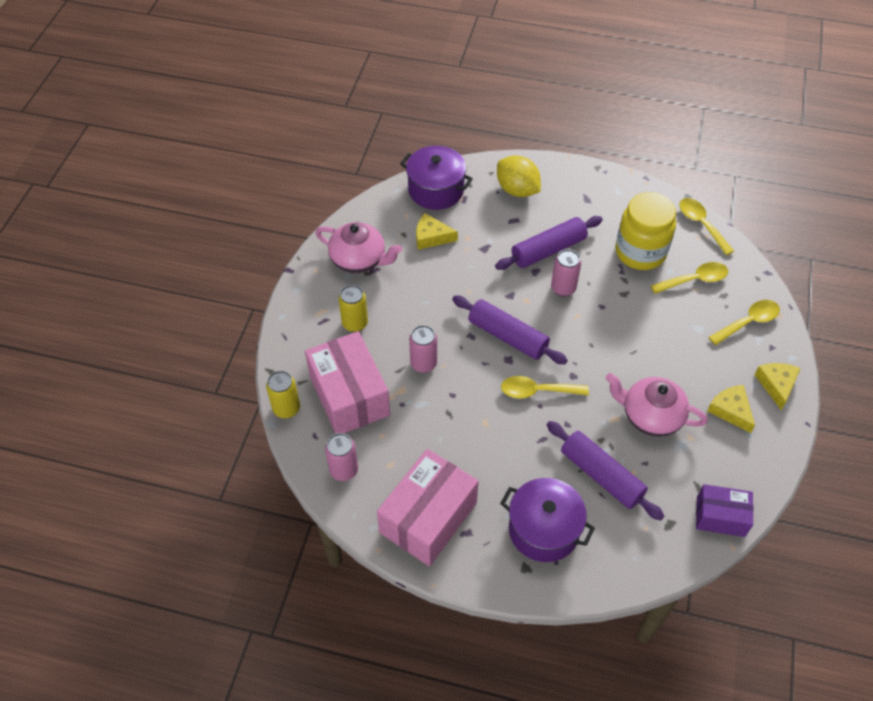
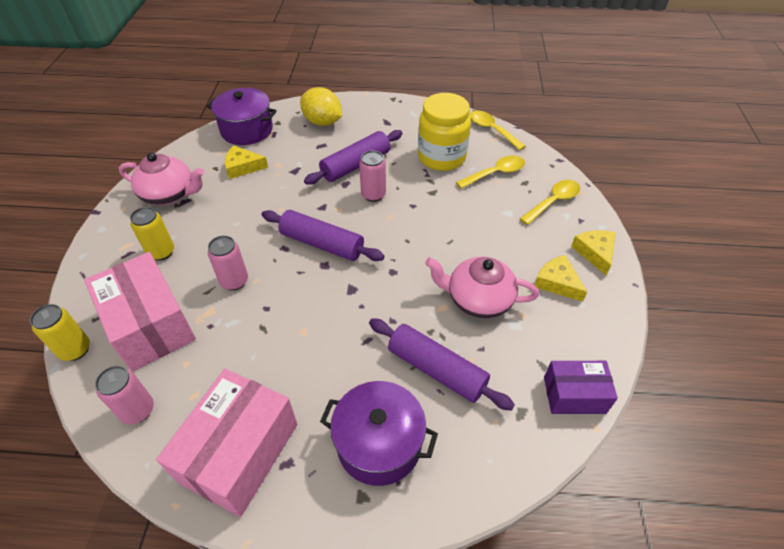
camera: 10 degrees left, 5 degrees down
(537, 391) = (357, 292): yellow spoon -> none

